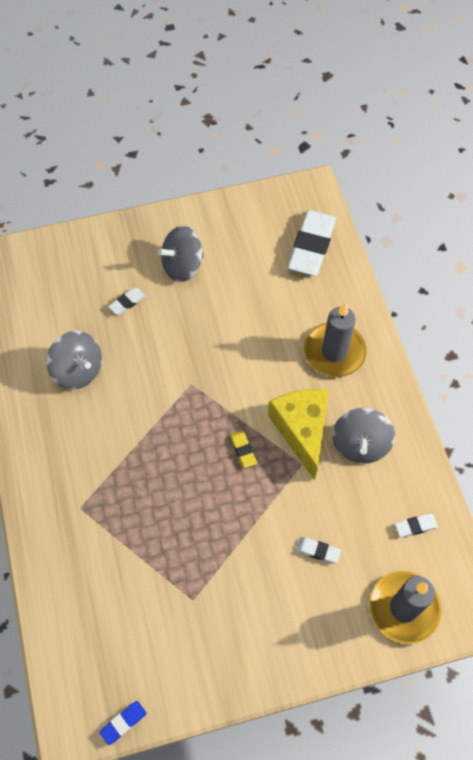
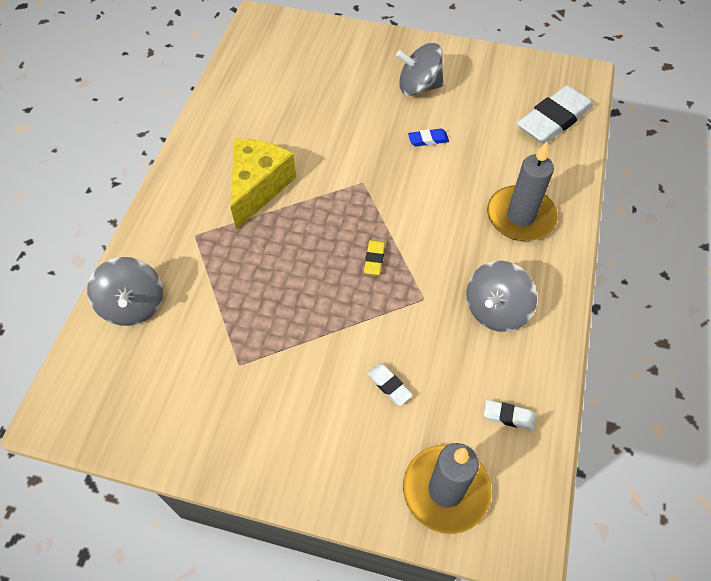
camera: 30 degrees right, 5 degrees down
(78, 370) = (270, 128): grey spinning top -> grey spinning top (133, 305)
(123, 722) = (100, 438): blue eraser -> blue eraser (428, 139)
(127, 302) = (349, 94): white eraser -> none
(301, 430) = (443, 269): yellow cheese -> yellow cheese (258, 187)

